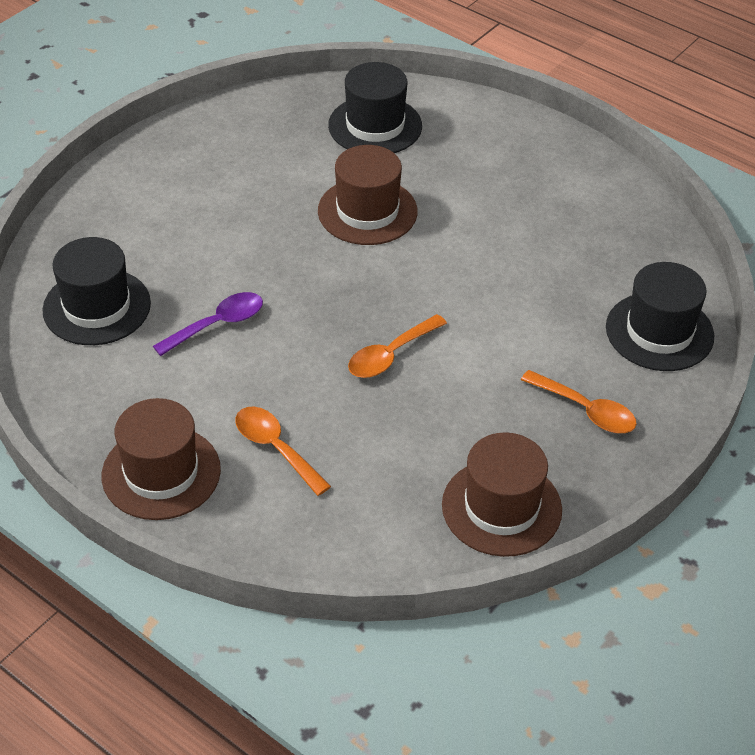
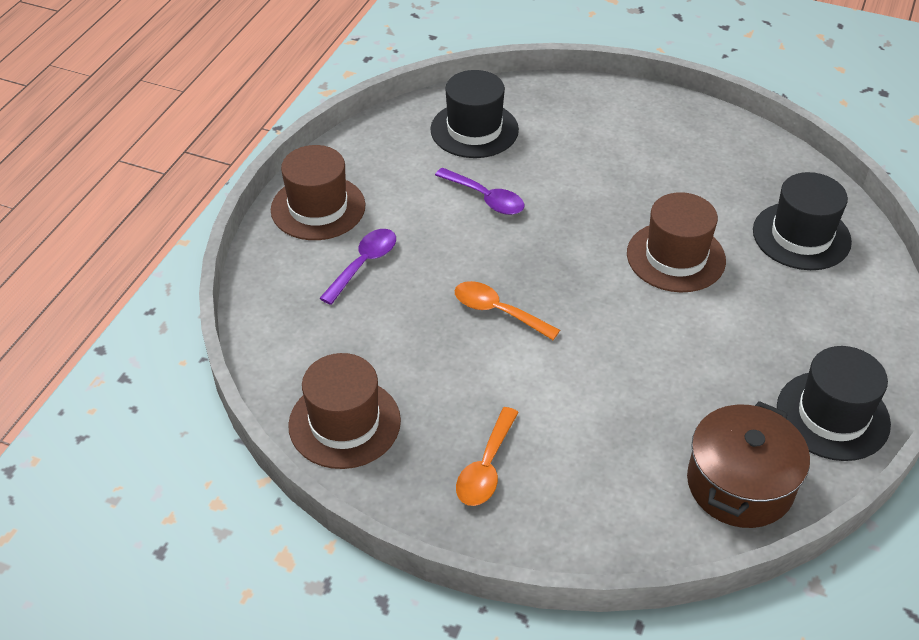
camera: 75 degrees right, 0 degrees up
(275, 448) = (364, 264): orange spoon -> purple spoon
(644, 253) = (740, 484): none -> brown pot
(659, 332) = (624, 514): black hat -> black hat (832, 415)

